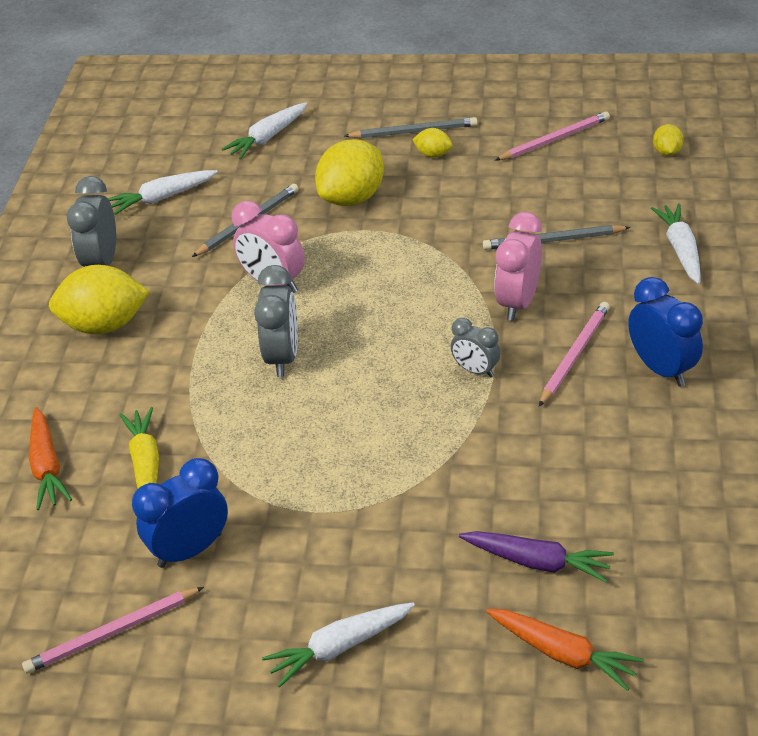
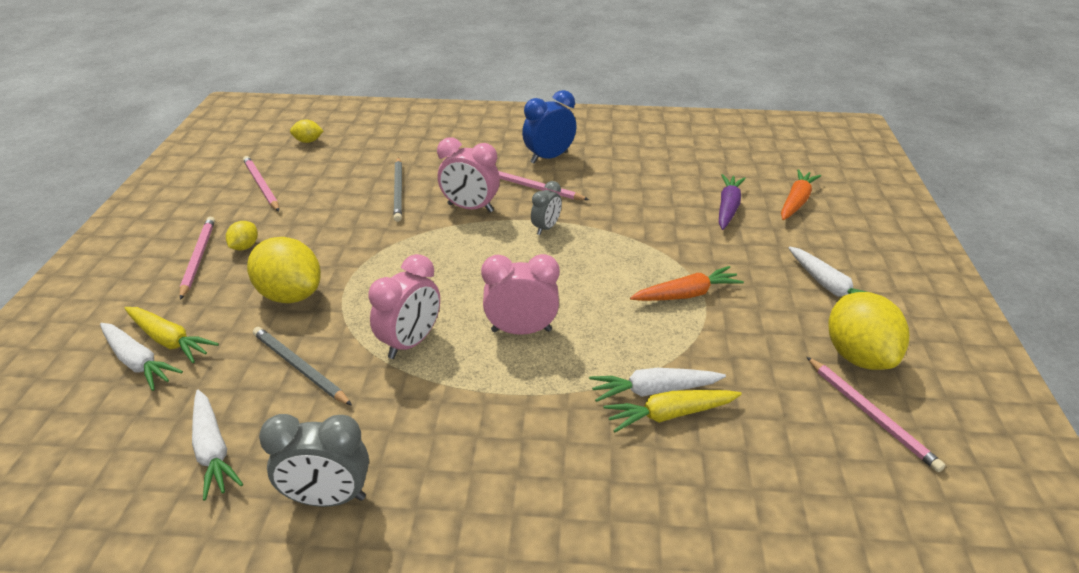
camera: 95 degrees left, 5 degrees down
(47, 466) = (683, 499): orange carrot -> orange carrot (686, 294)
(105, 325) = (452, 478): yellow lemon -> yellow lemon (858, 356)
(190, 550) = (765, 373): blue clock -> none
(282, 357) = (521, 330): grey clock -> pink clock
(293, 146) = (169, 340): none -> yellow carrot
(414, 131) = (198, 258): grey pencil -> pink pencil
(680, 250) = (427, 144): white carrot -> white carrot (654, 390)

